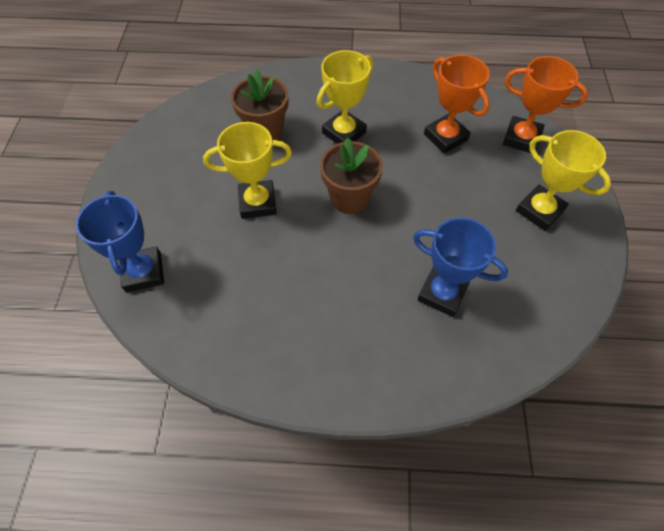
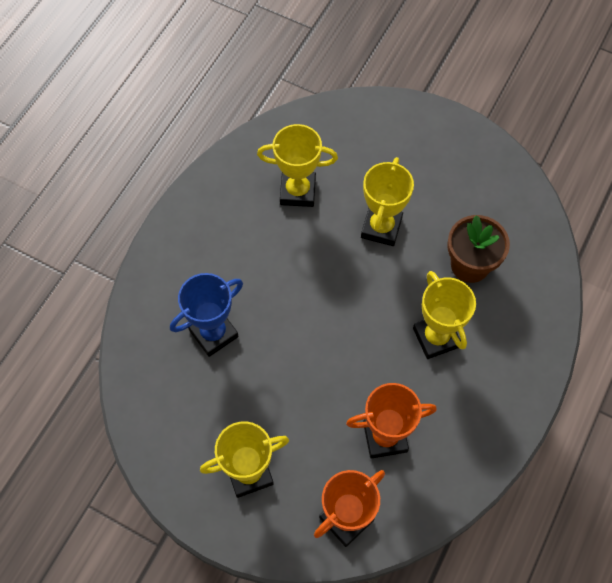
camera: 115 degrees right, 5 degrees up
(143, 272) = (349, 125): blue trophy -> none
(247, 287) = (298, 191): none -> yellow trophy
(349, 198) = (349, 305): brown flower pot -> none

